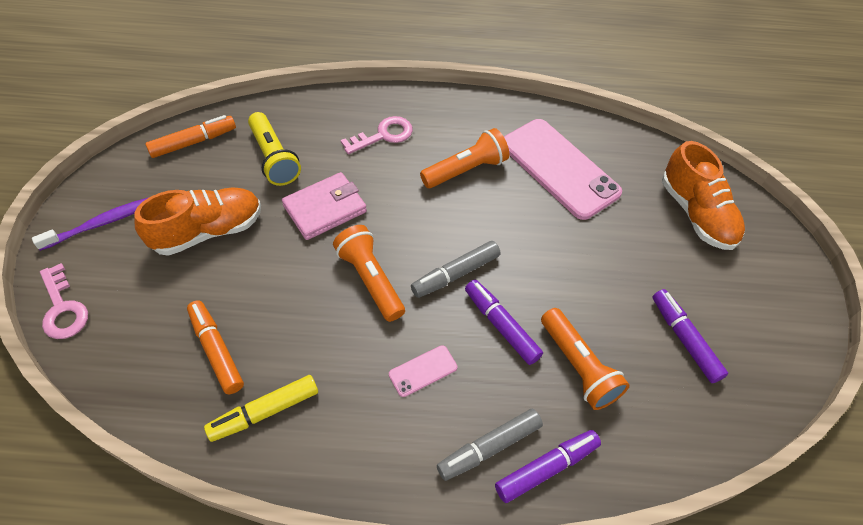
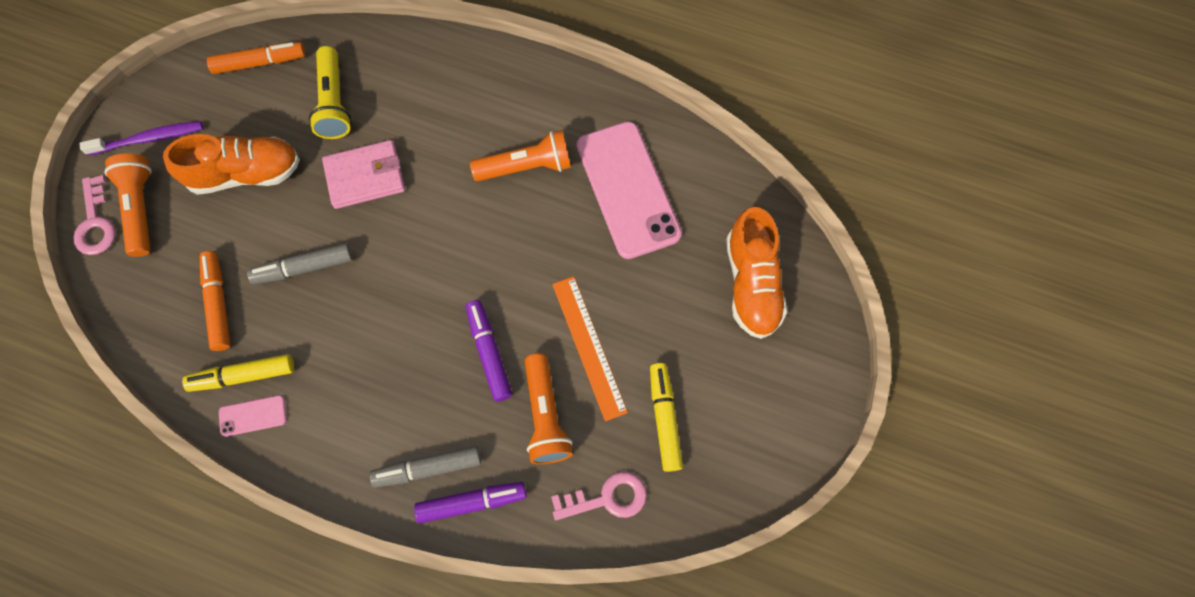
camera: 20 degrees right, 15 degrees up
(370, 279) = (382, 269): orange flashlight -> orange flashlight (141, 208)
(383, 135) = (456, 101): pink key -> pink key (607, 498)
(423, 371) = (397, 377): pink phone -> pink phone (253, 415)
(455, 274) = (467, 285): grey marker -> grey marker (304, 268)
(588, 297) = (589, 347): none -> orange ruler
(684, 339) = (664, 419): purple marker -> yellow marker

